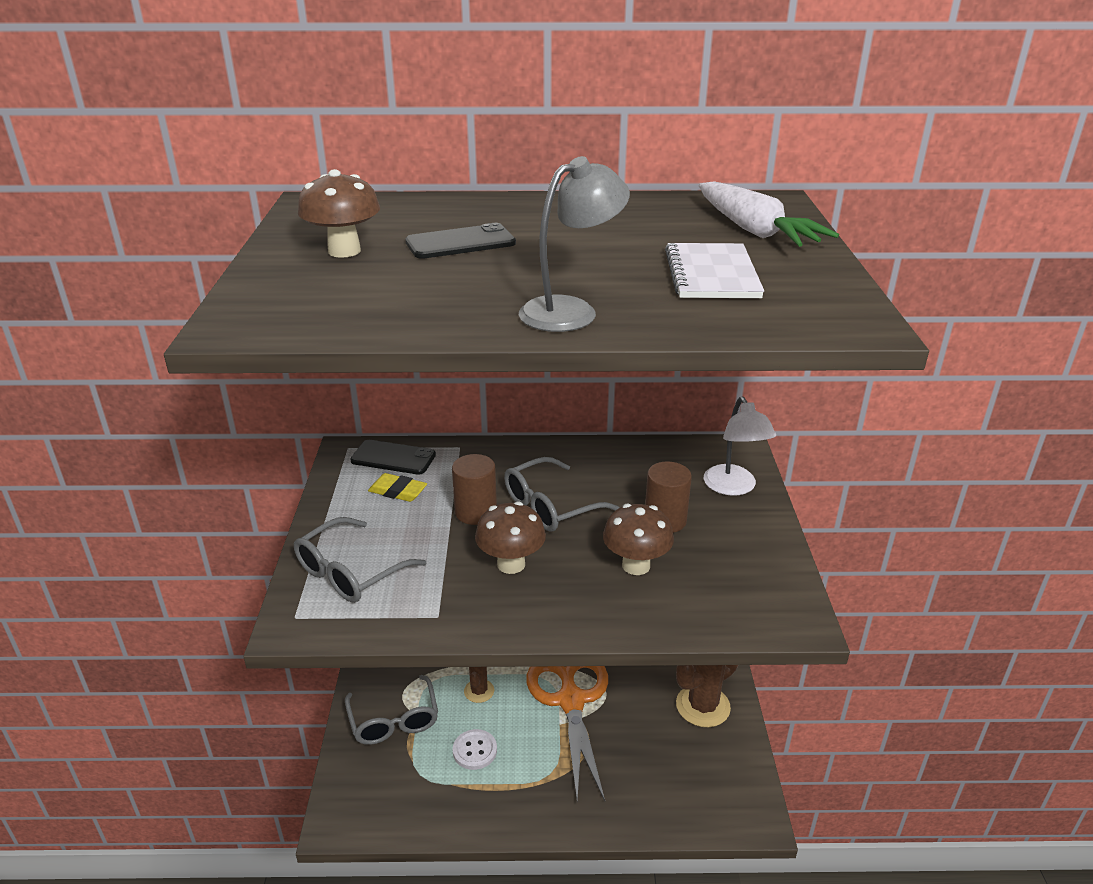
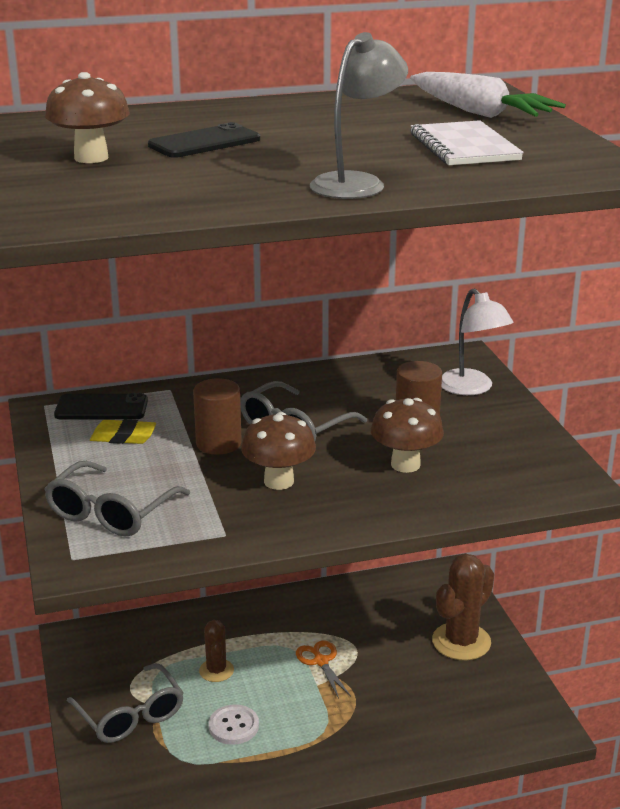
camera: 15 degrees left, 5 degrees down
(570, 700) = (321, 661): orange scissors -> orange scissors, size x0.45

